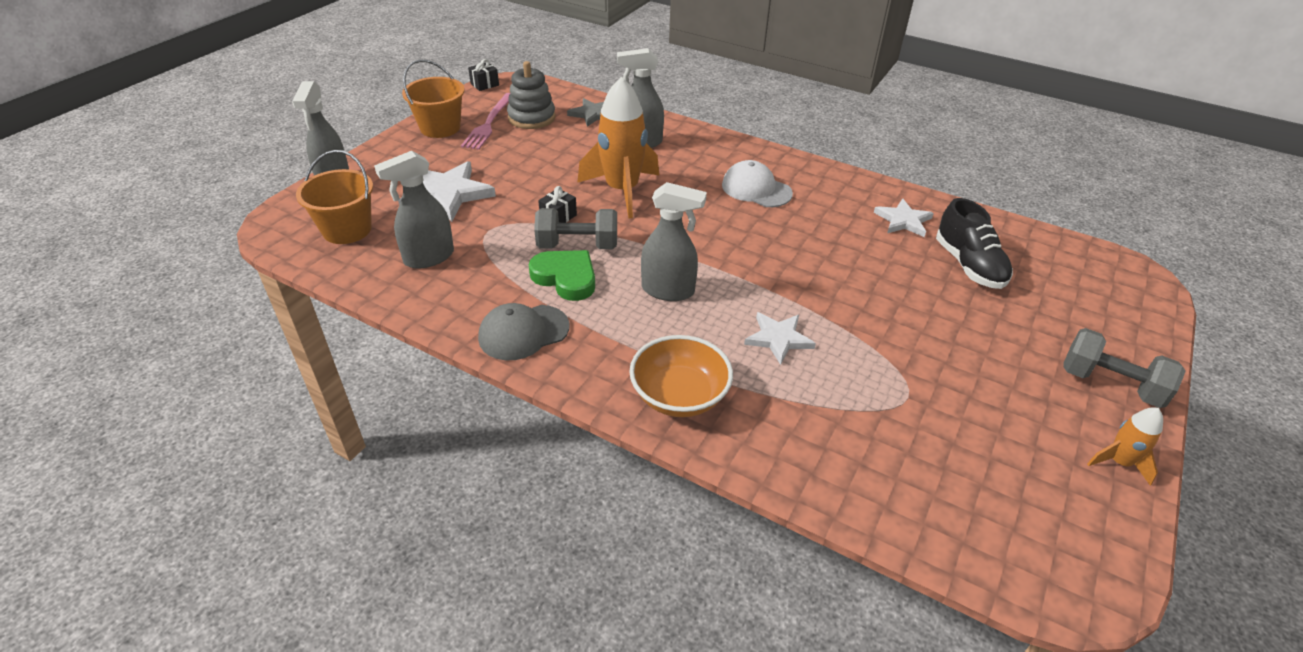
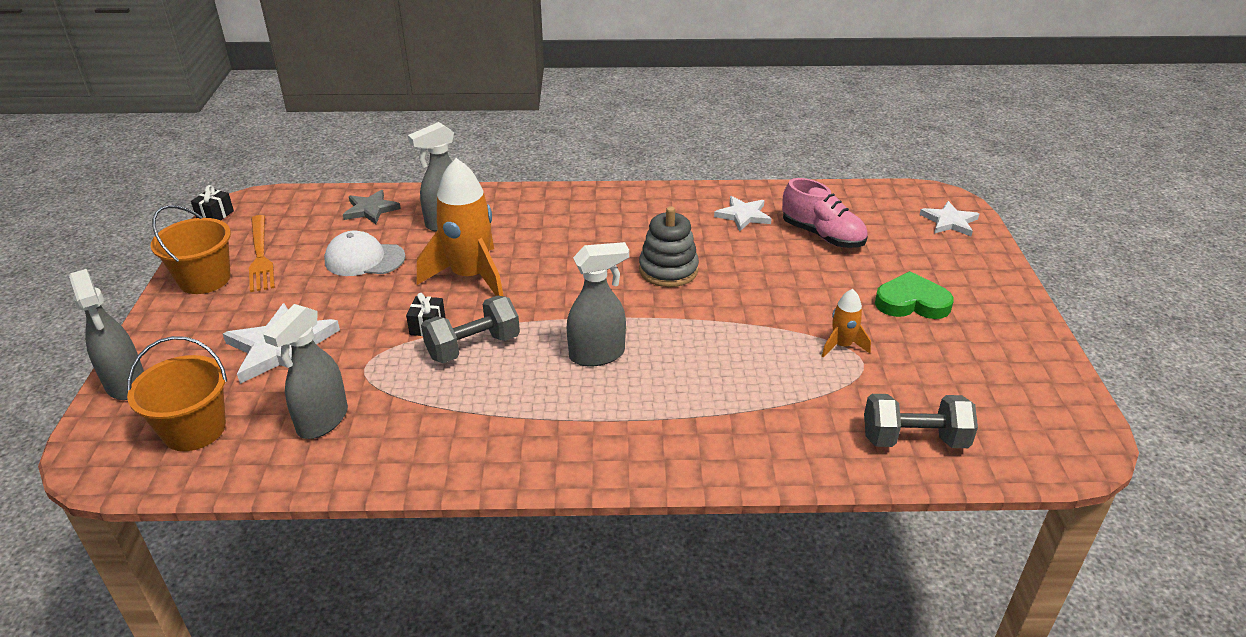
camera: 30 degrees left, 5 degrees down
(489, 123) = (260, 255): pink fork -> orange fork
(523, 332) = (493, 451): grey cap -> none
(531, 117) = (305, 234): grey stacking toy -> grey stacking toy (668, 270)
(566, 278) = (489, 382): green heart -> green heart (911, 302)
(679, 396) = (687, 444): orange bowl -> none
(756, 189) = (597, 231): white cap -> white cap (364, 259)
(778, 338) = (727, 358): white star -> white star (949, 221)
(969, 265) = (822, 235): black shoe -> pink shoe
(1110, 384) = (987, 291): grey dumbbell -> grey dumbbell (914, 440)
(1118, 462) = (1035, 347): orange rocket -> orange rocket (842, 346)

